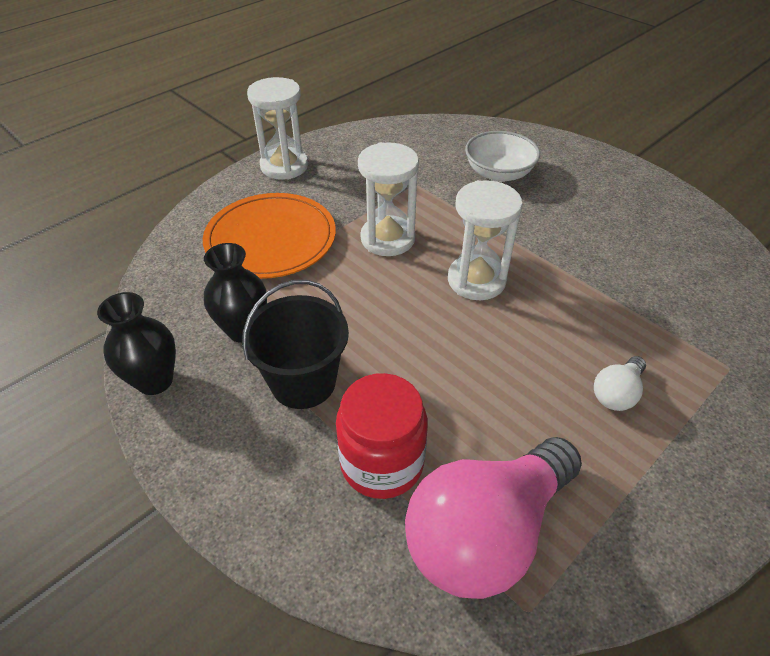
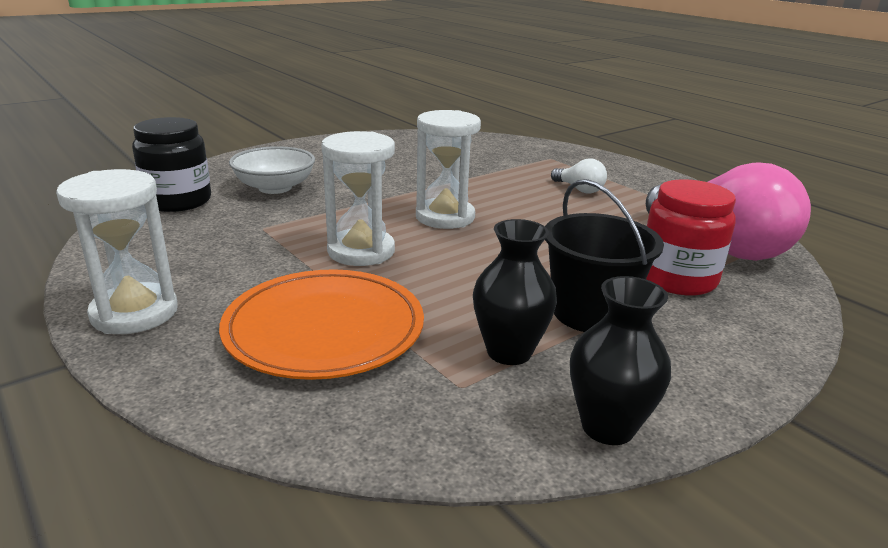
camera: 85 degrees left, 20 degrees down
(448, 137) = (178, 201): none -> black jar

